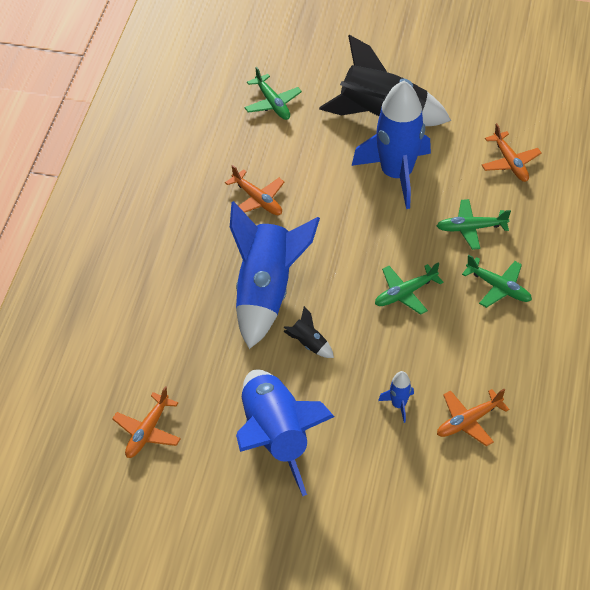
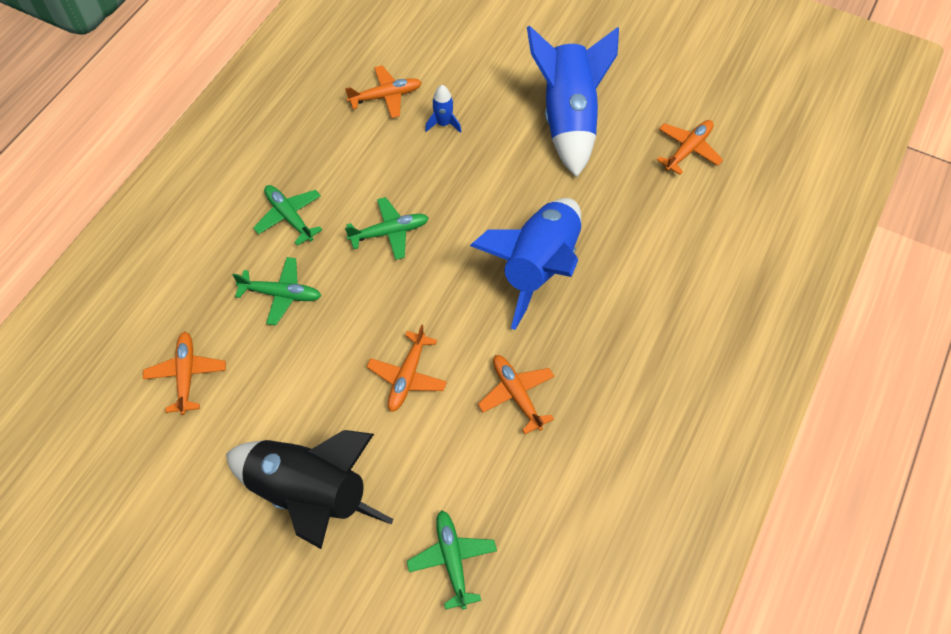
camera: 165 degrees left, 10 degrees up
(308, 344) = (510, 200): black rocket -> none
(344, 195) = (407, 376): none -> orange plane
(396, 174) = (333, 391): blue rocket -> none

